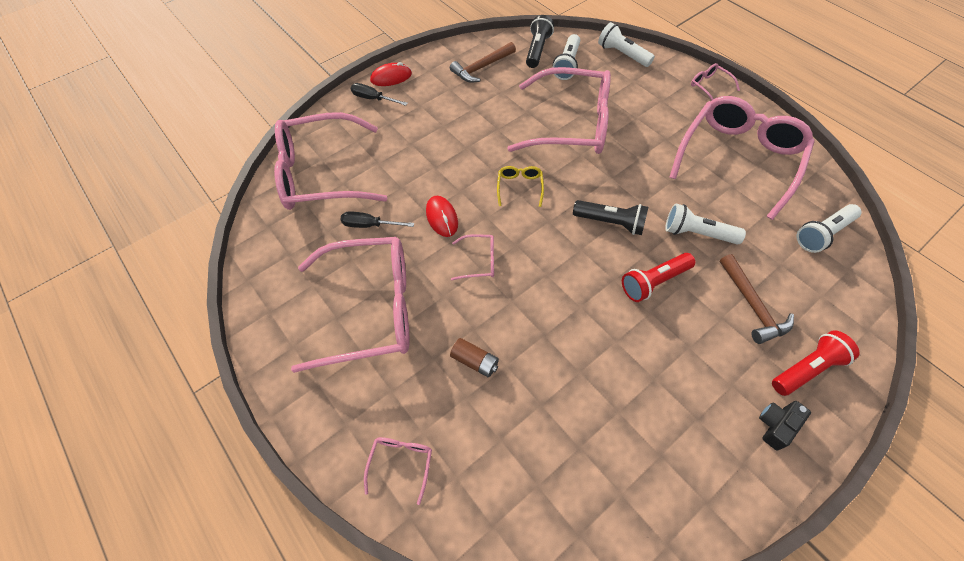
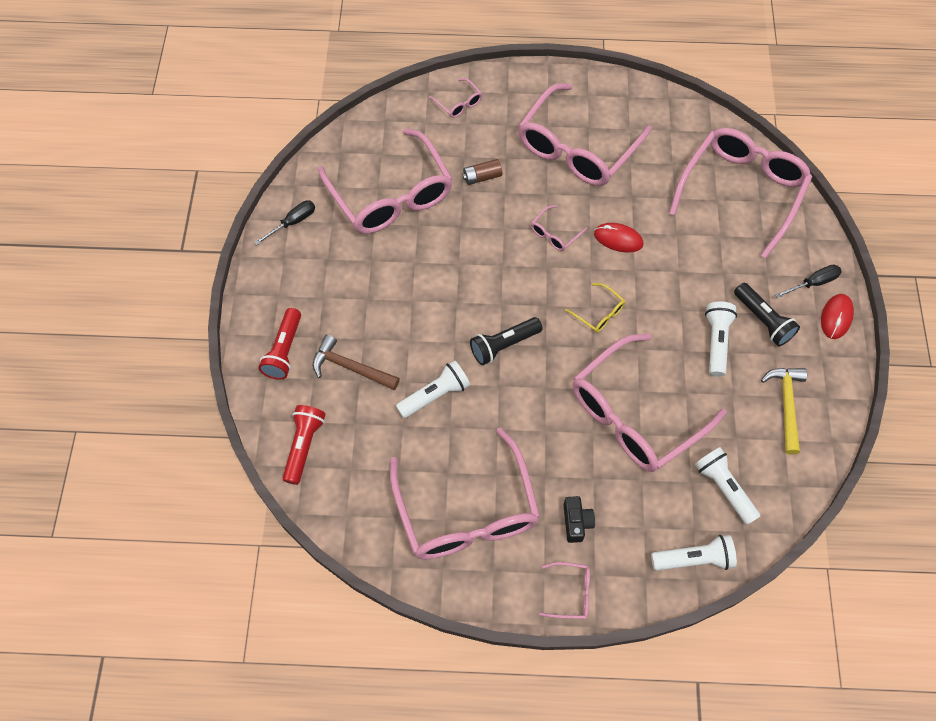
camera: 130 degrees right, 5 degrees up
(370, 225) = (654, 190): black screwdriver -> black screwdriver (293, 222)
(481, 68) = (786, 405): brown hammer -> yellow hammer
(537, 50) = (773, 481): black flashlight -> black flashlight (763, 320)
(575, 426) = (391, 195): none -> pink glasses
(654, 282) = (429, 324): red flashlight -> red flashlight (304, 446)
(776, 426) = (279, 295): black camera -> black camera (576, 522)
(822, 234) = (343, 485): white flashlight -> white flashlight (716, 342)

